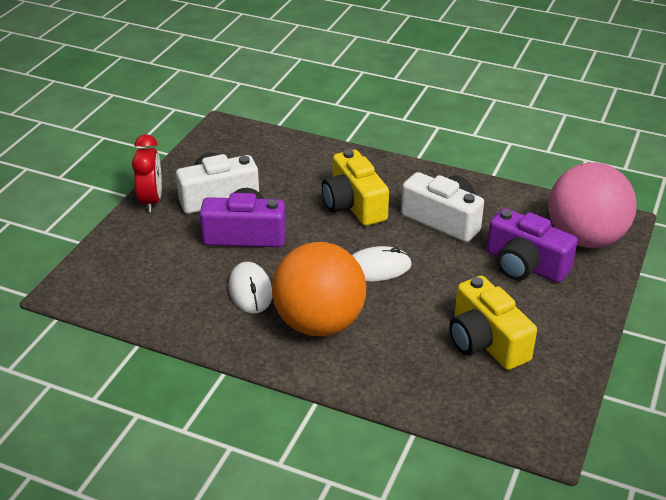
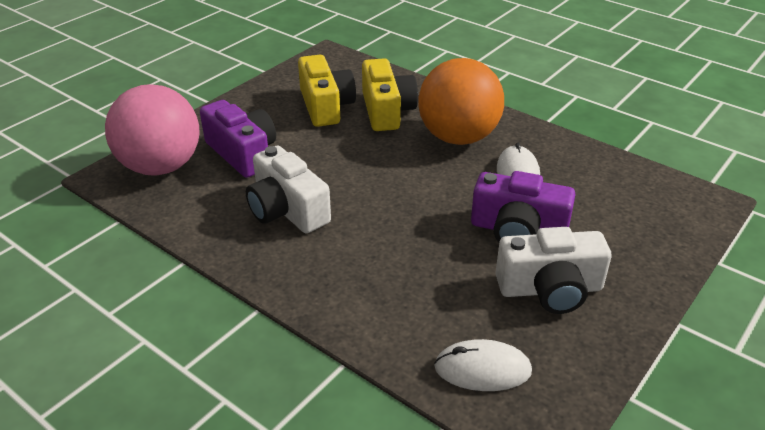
camera: 165 degrees left, 0 degrees up
(151, 201) = (641, 299): red clock -> none
(353, 205) = (378, 246): yellow camera -> yellow camera (387, 111)
(377, 268) = (386, 173): white mouse -> white mouse (482, 369)

